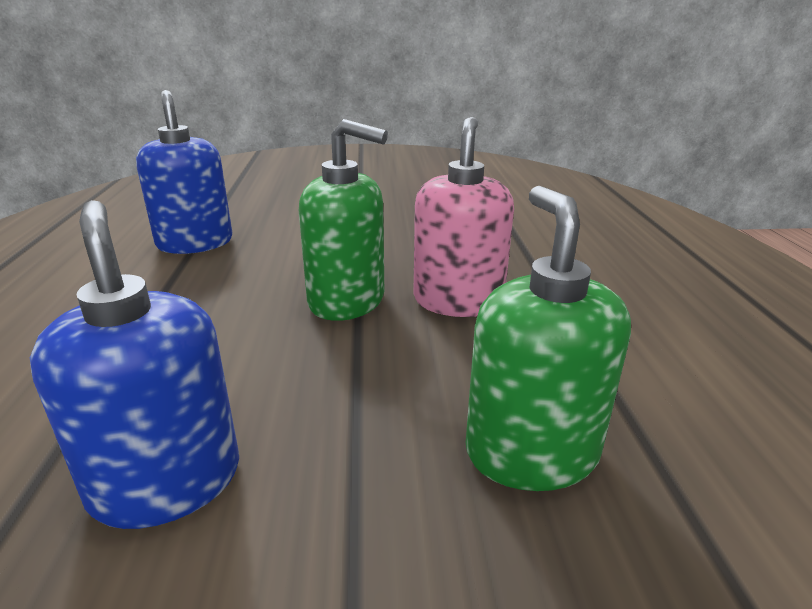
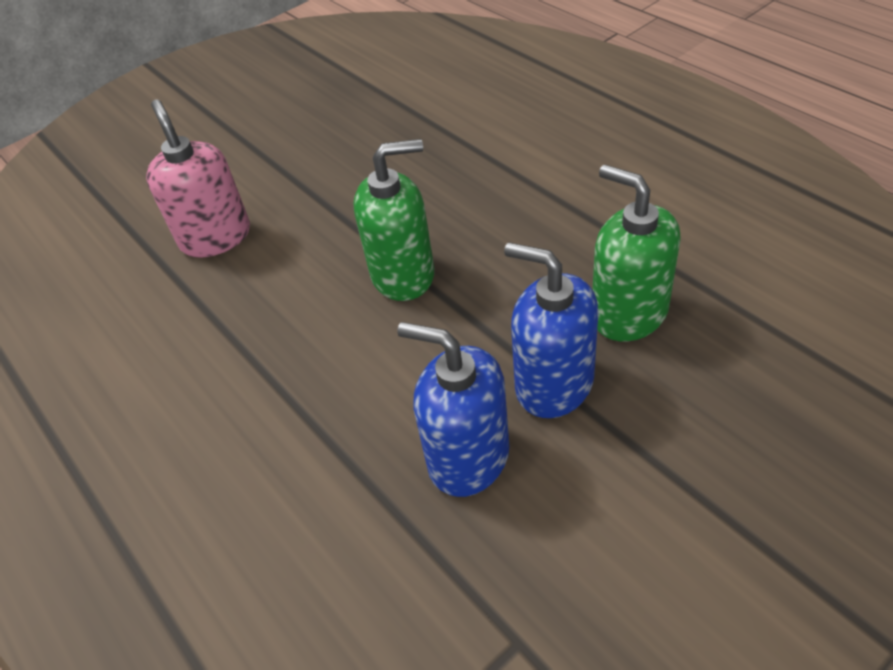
camera: 30 degrees left, 20 degrees up
(195, 243) = (190, 293): blue soap dispenser -> blue soap dispenser (553, 384)
(458, 301) = (479, 228): pink soap dispenser -> pink soap dispenser (215, 237)

